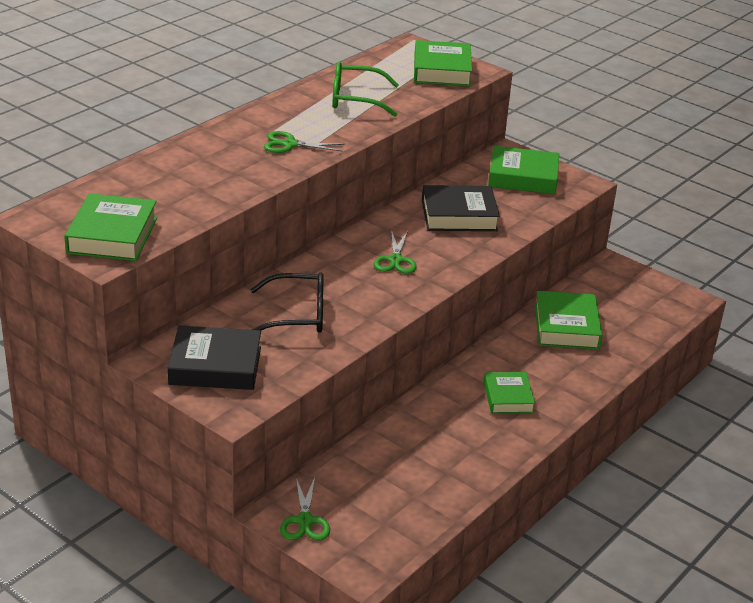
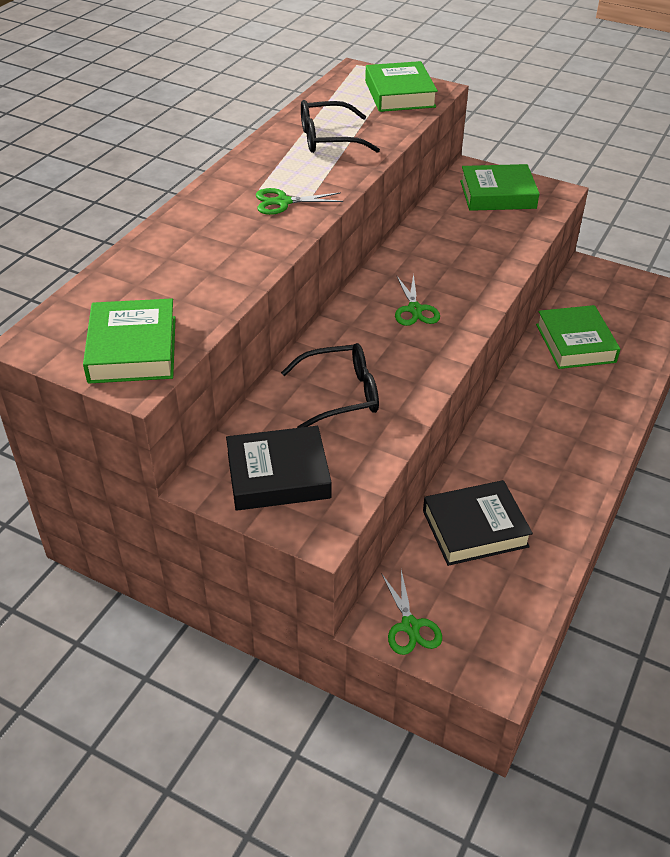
camera: 10 degrees left, 10 degrees up
(355, 99) = (328, 139): green glasses -> black glasses
(459, 215) = (455, 247): black book -> black book (475, 528)
(508, 397) = (553, 433): green book -> none

